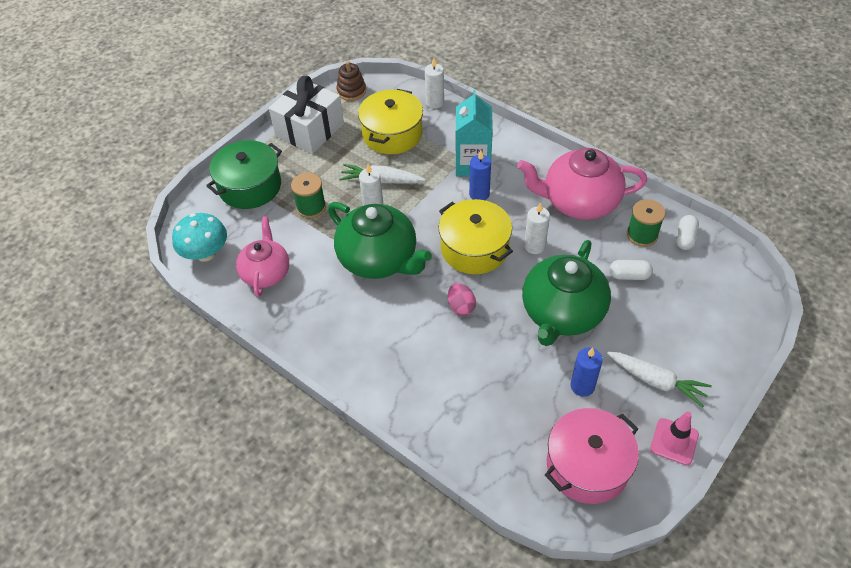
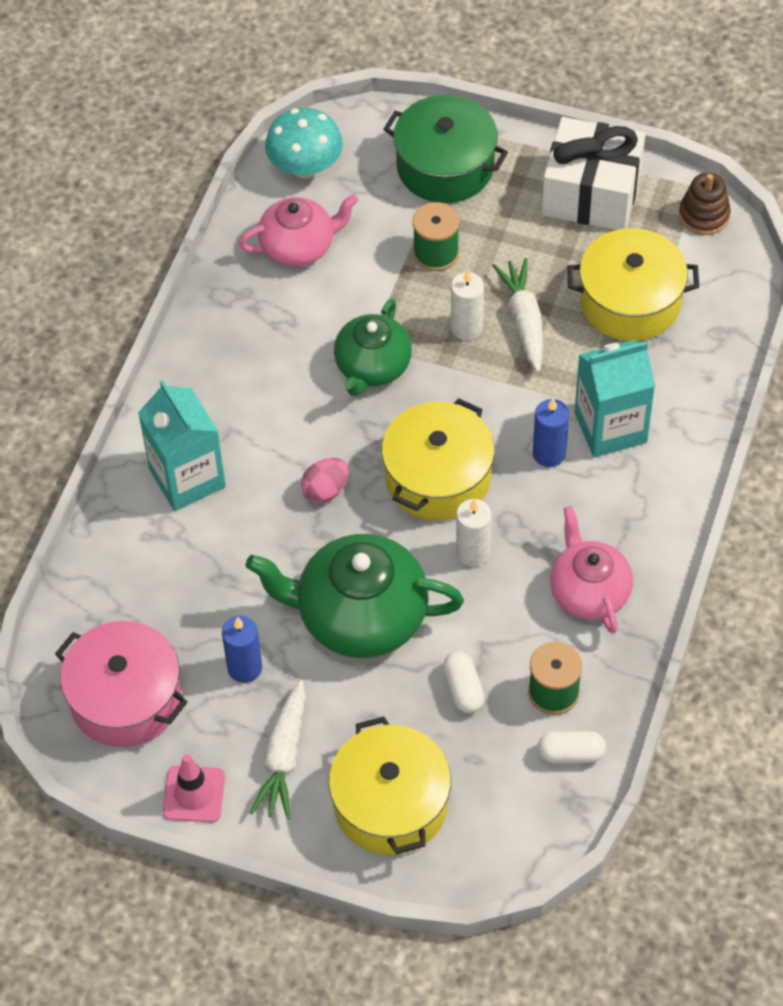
camera: 70 degrees right, 5 degrees up
(379, 259) = (372, 367): green teapot -> green teapot, size x0.64
(419, 382) = (187, 478): none -> turquoise carton
(435, 102) = (729, 335): white candle -> none
(579, 202) = (589, 592): pink teapot -> pink teapot, size x0.64
(702, 332) = (390, 804): none -> yellow pot

